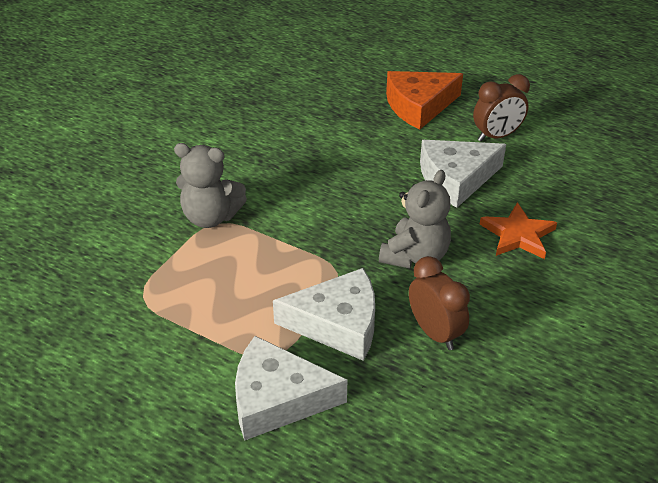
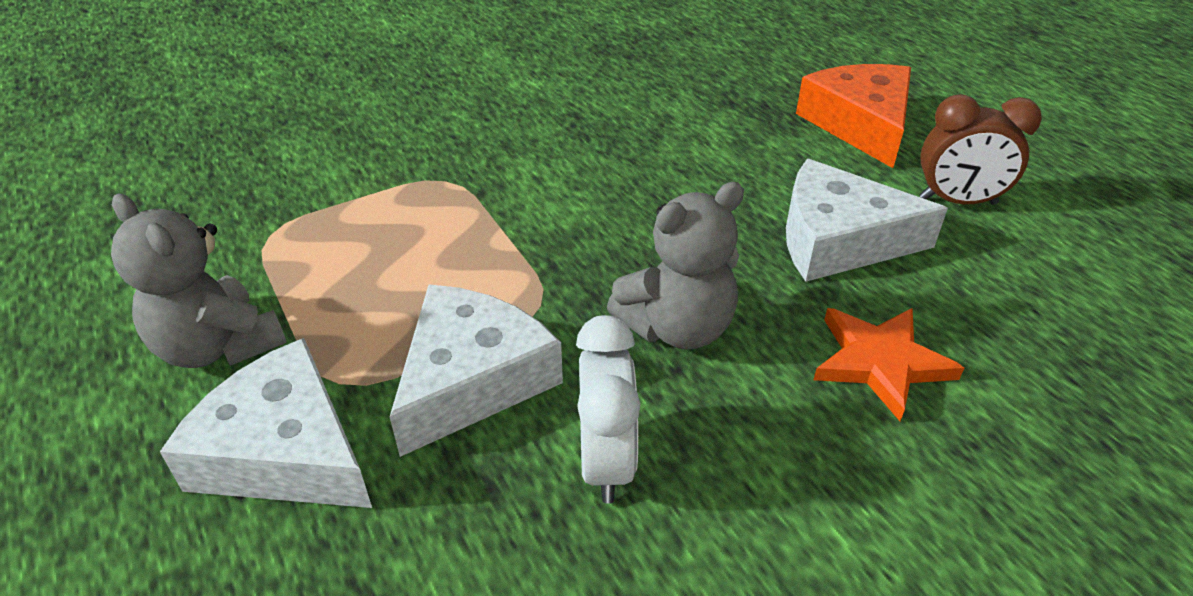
camera: 30 degrees right, 0 degrees up
(211, 217) = (445, 170): grey teddy bear -> grey teddy bear (218, 346)
(338, 324) = (472, 379): white cheese -> white cheese turned 90 degrees counterclockwise
(419, 106) = (860, 124): orange cheese -> orange cheese turned 75 degrees clockwise
(435, 332) = (606, 461): brown clock -> white clock

